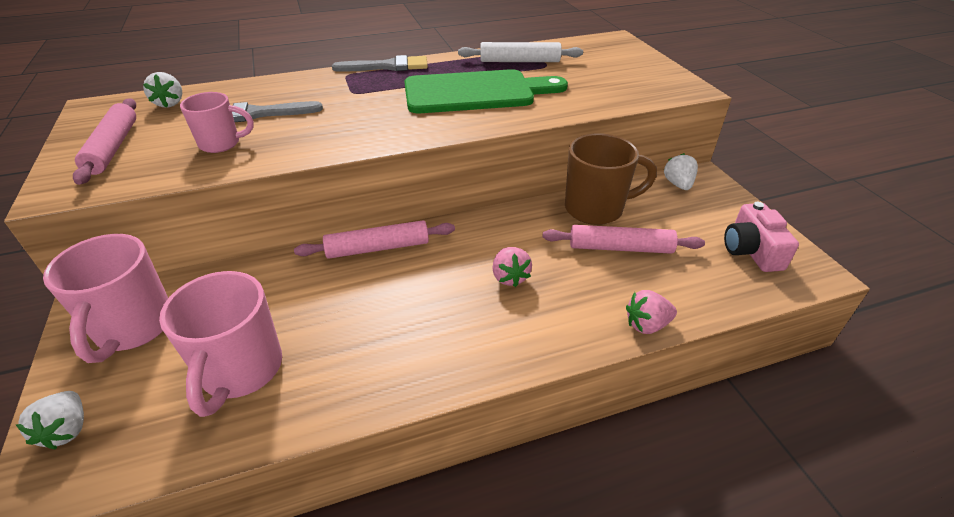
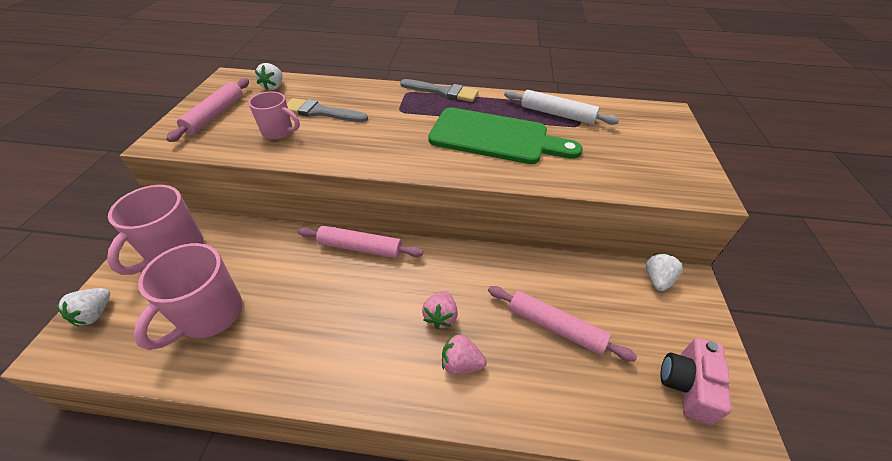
camera: 25 degrees right, 5 degrees up
(596, 209) = (559, 277): brown mug -> none
(647, 325) = (527, 419): pink strawberry -> pink strawberry (461, 363)

